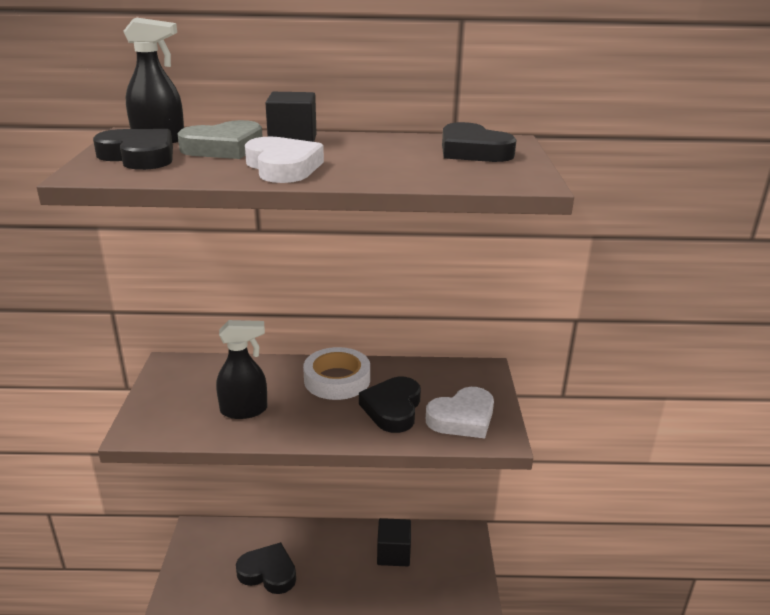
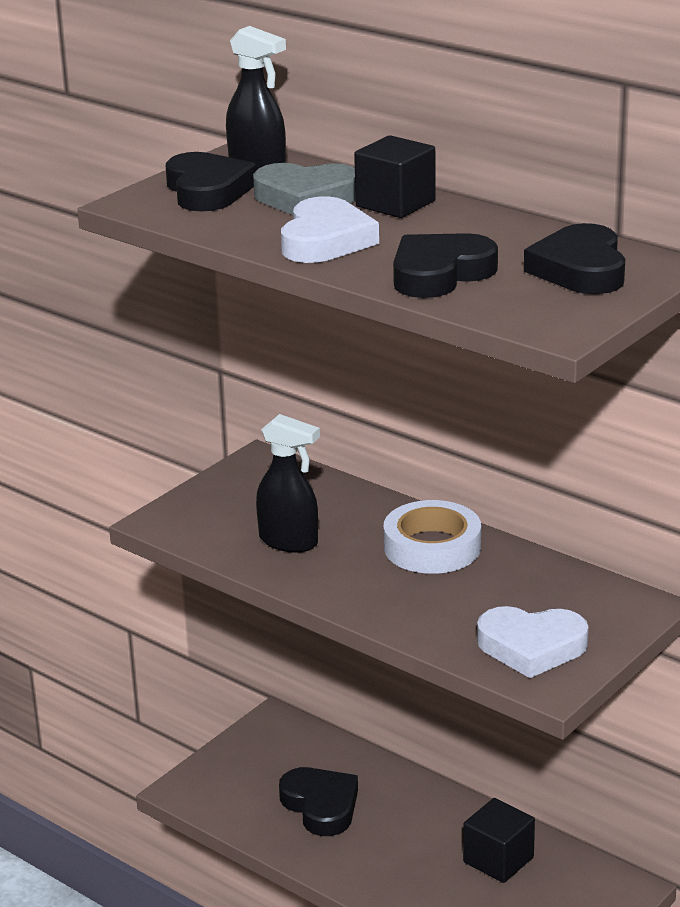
camera: 40 degrees right, 0 degrees up
(392, 408) = (459, 604): black heart -> black heart (440, 274)

